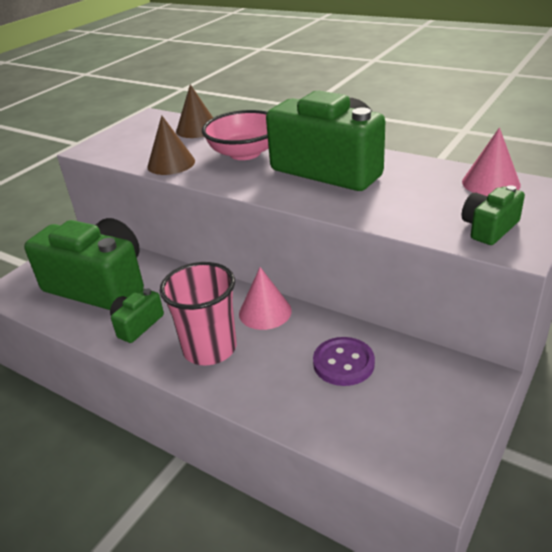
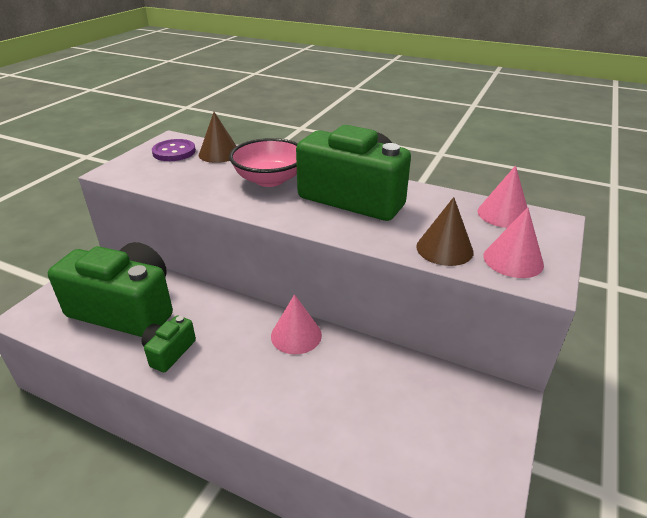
camera: 10 degrees left, 0 degrees up
(171, 163) = (198, 189): brown cone -> brown cone (444, 249)
(210, 348) = (246, 376): pink cup -> none
(343, 363) = (379, 388): purple button -> purple button (174, 152)
(489, 228) = (513, 260): green camera -> pink cone

